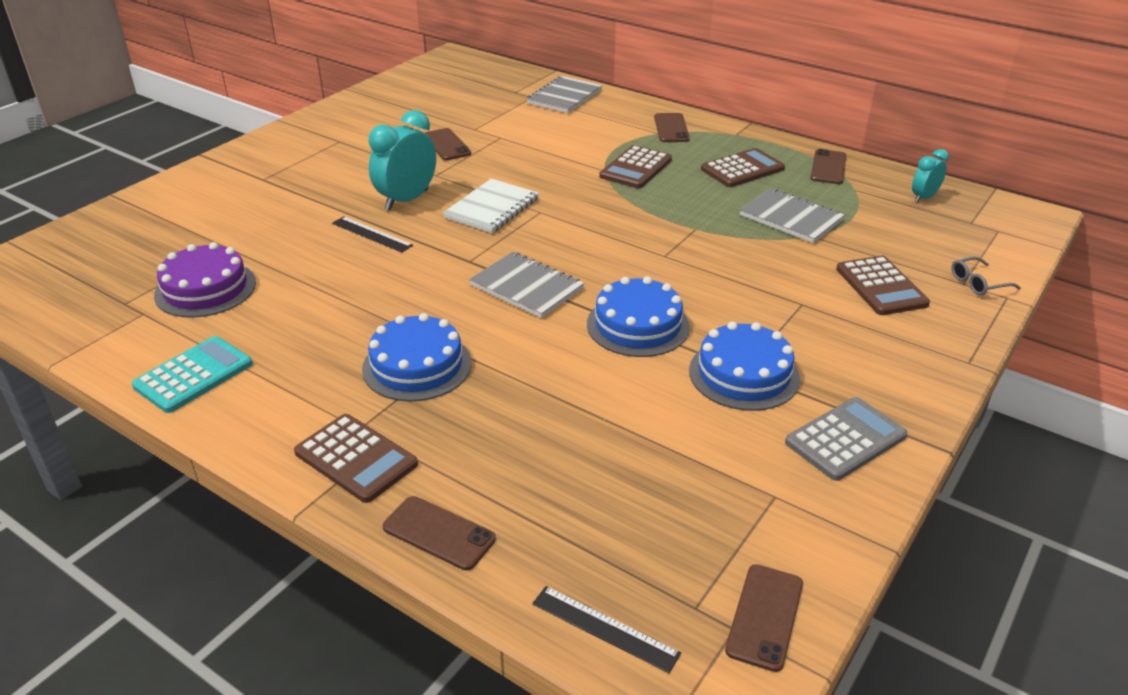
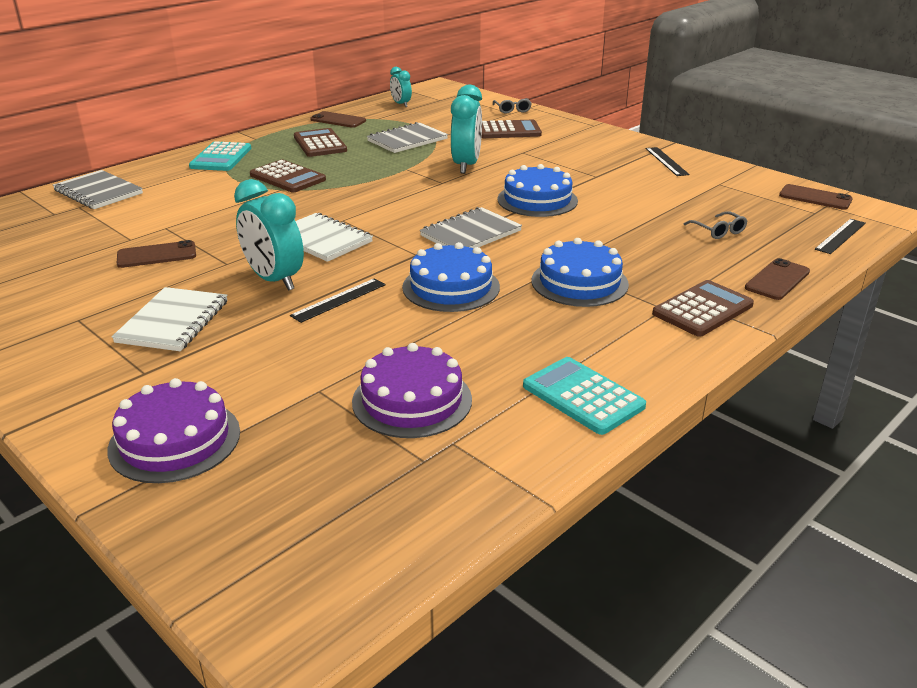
camera: 80 degrees left, 5 degrees down
(177, 206) = (175, 440): none -> purple cake
(335, 174) = (173, 322): none -> white notebook
(586, 484) = (718, 231): none -> grey glasses
(671, 128) = (221, 158): brown phone -> turquoise calculator
(727, 266) = (466, 165): none -> turquoise clock
(744, 374) = (601, 177): blue cake -> blue cake (451, 287)
(845, 439) = (666, 161): grey calculator -> black ruler

